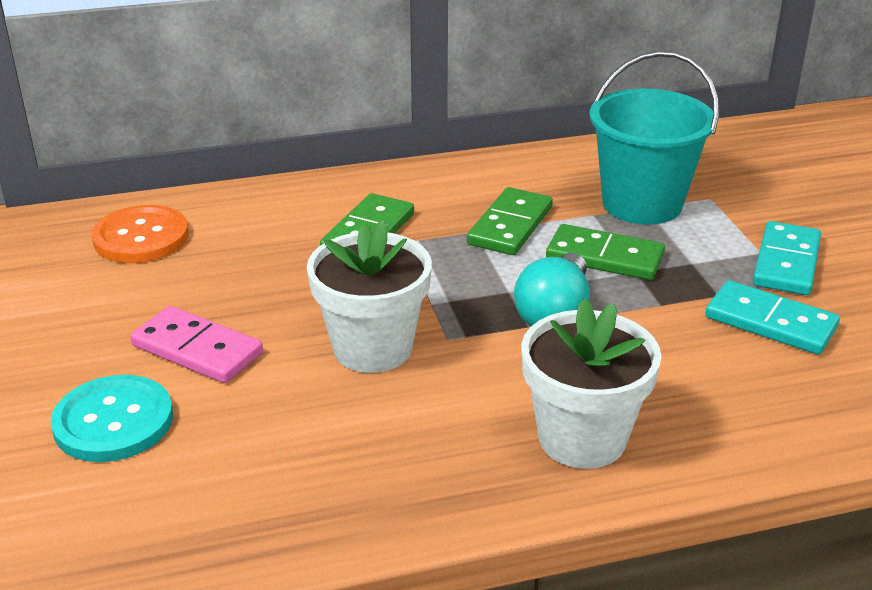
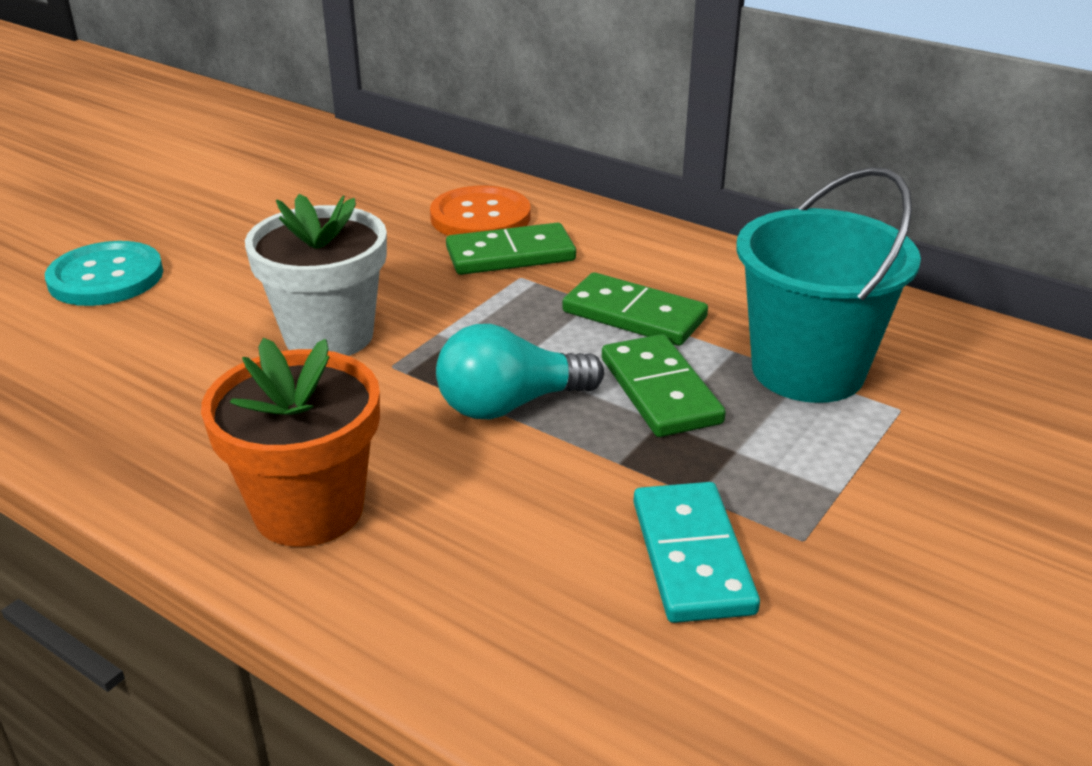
camera: 50 degrees right, 0 degrees up
(141, 237) = (362, 175): orange button -> orange button (480, 217)
(197, 349) = (236, 265): pink domino -> none
(510, 225) = (634, 315): green domino -> green domino turned 45 degrees clockwise
(582, 438) = (309, 509): white flower pot -> orange flower pot
(786, 263) = (846, 520): turquoise domino -> none

